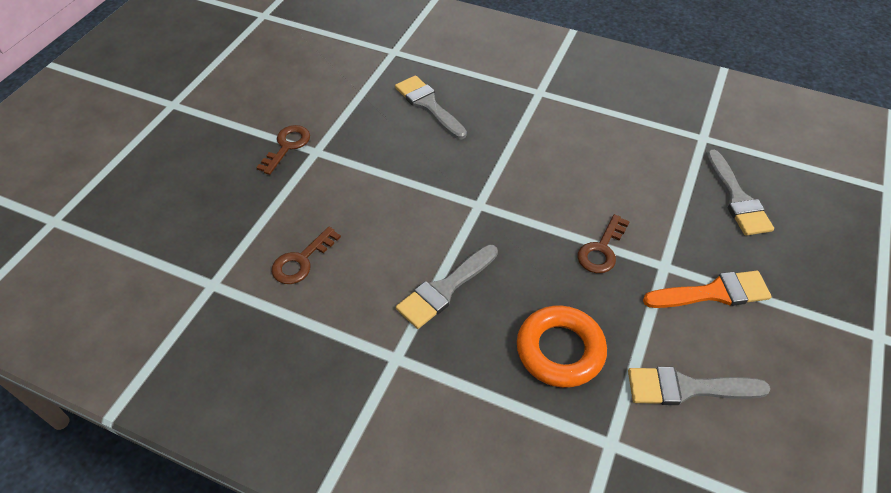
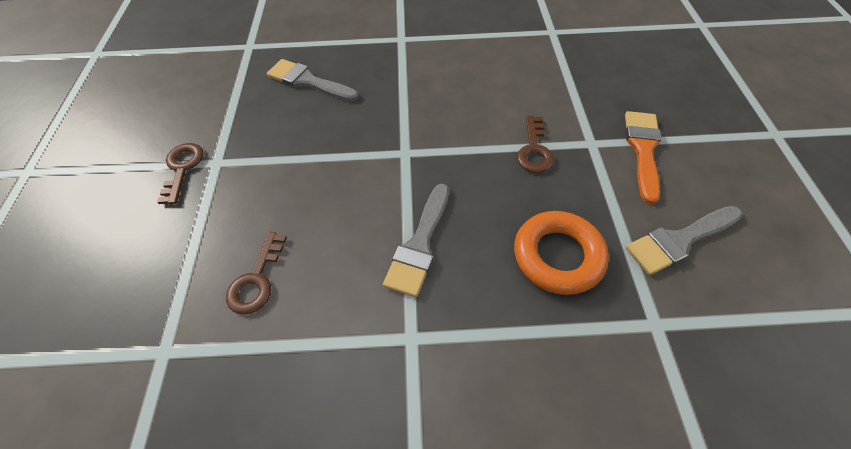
camera: 25 degrees left, 5 degrees up
(713, 293) = (643, 150): orange brush -> orange brush turned 45 degrees counterclockwise
(737, 198) = (608, 68): grey brush -> none

